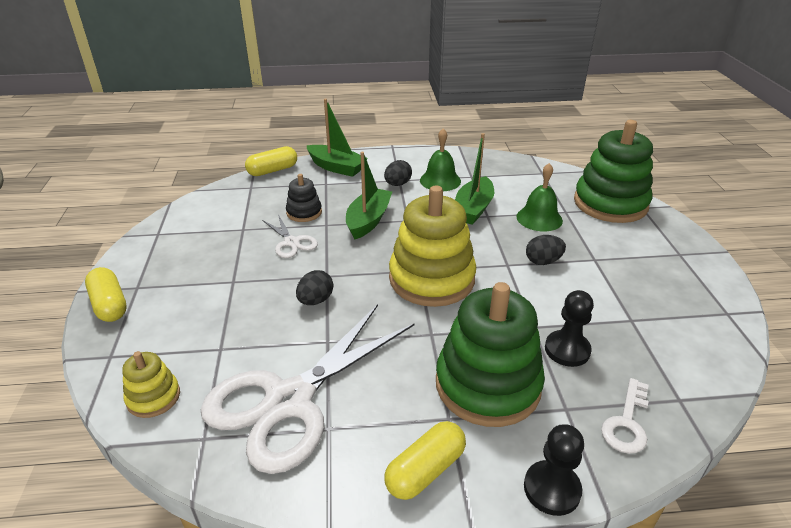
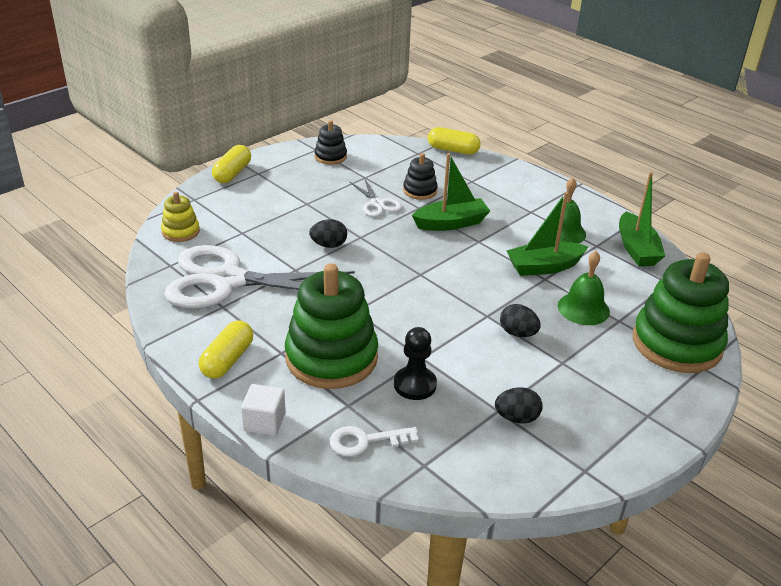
camera: 50 degrees right, 0 degrees up
(183, 231) = (330, 156): none -> black stacking toy
(291, 242) = (377, 204): white scissors -> white scissors turned 45 degrees counterclockwise
(336, 167) = (502, 174): green boat -> green boat (636, 249)
(397, 184) = (523, 213): black egg -> black egg (516, 418)
(425, 470) = (227, 360): yellow capsule -> yellow capsule turned 75 degrees counterclockwise
(431, 279) = (417, 285): yellow stacking toy -> none
(552, 489) = (264, 422): black pawn -> white cube

